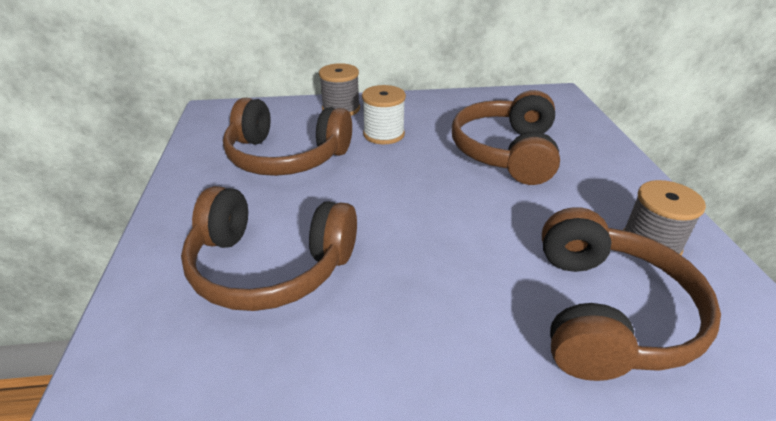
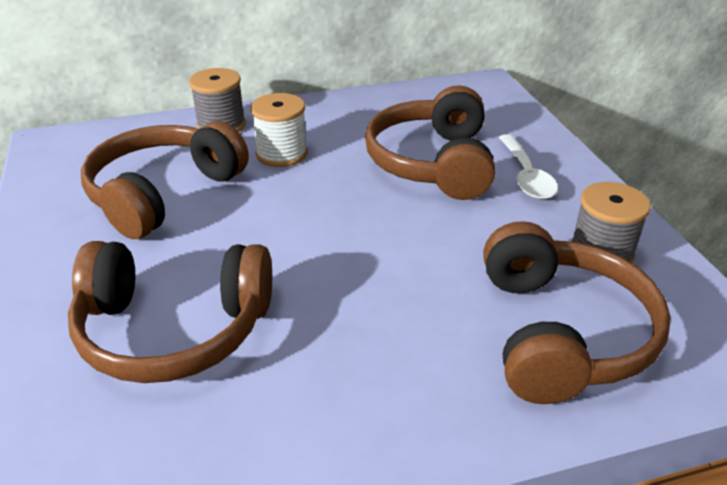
camera: 10 degrees left, 0 degrees up
(286, 156) = (164, 194): brown headphones -> brown headphones turned 120 degrees clockwise
(586, 170) = (526, 176): none -> white spoon

